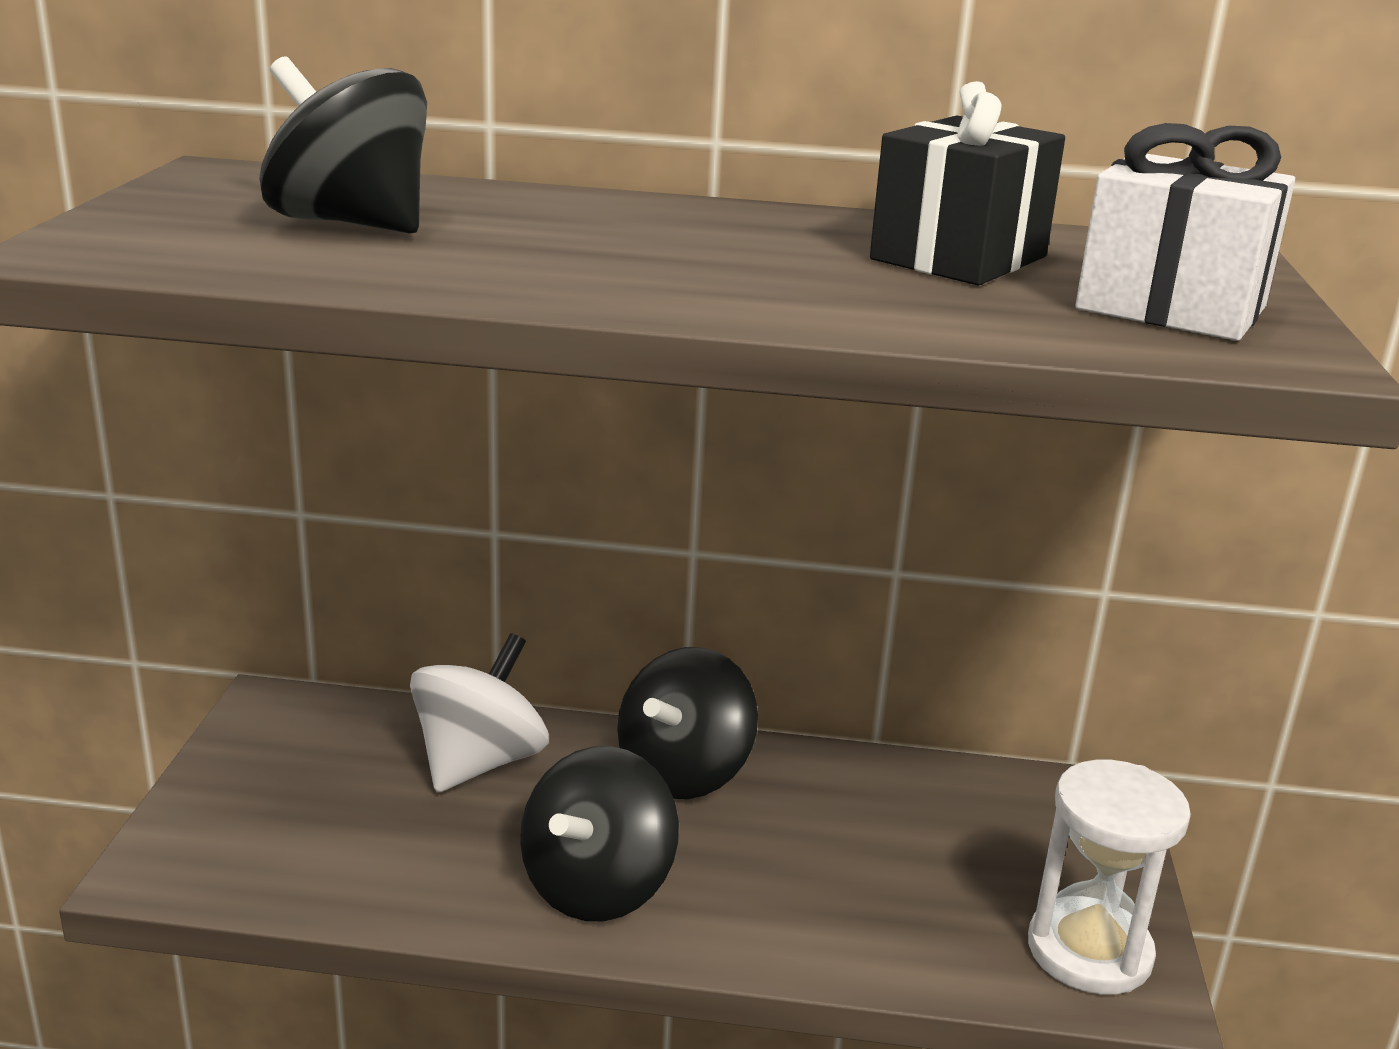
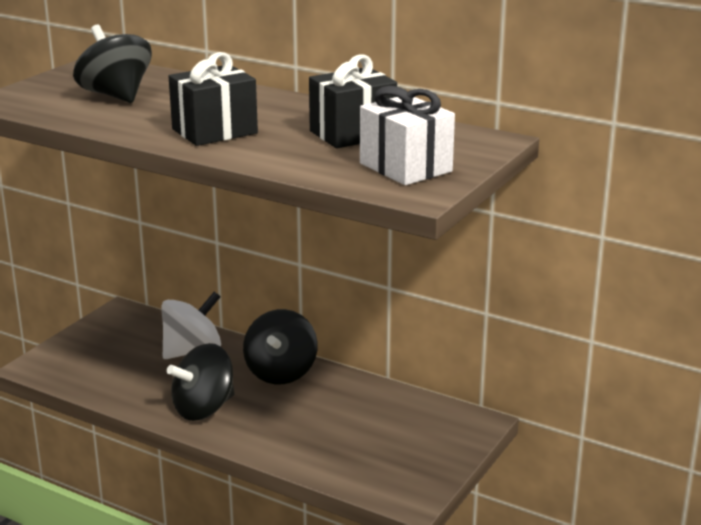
camera: 25 degrees right, 0 degrees up
(679, 274) = (214, 131): none -> black gift
(684, 772) = (281, 372): black spinning top -> black spinning top turned 45 degrees counterclockwise
(1089, 951) = (402, 480): white hourglass -> none

